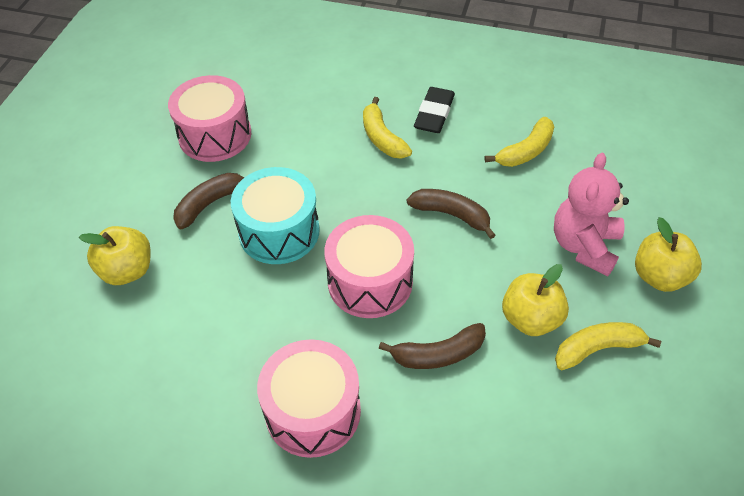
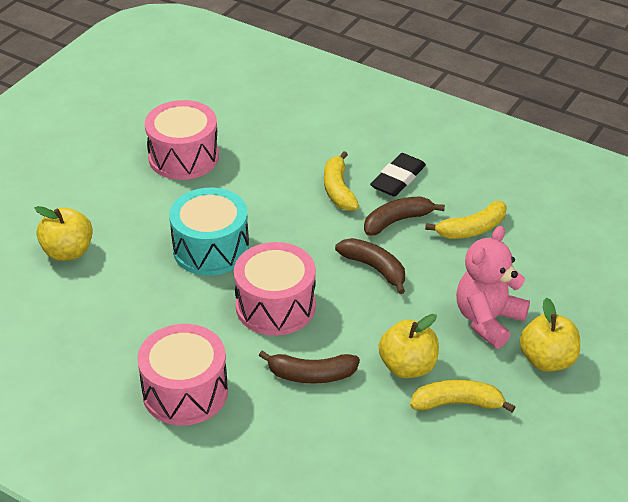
camera: 15 degrees right, 10 degrees down
(210, 203) = (158, 213): brown banana -> brown banana (397, 221)

